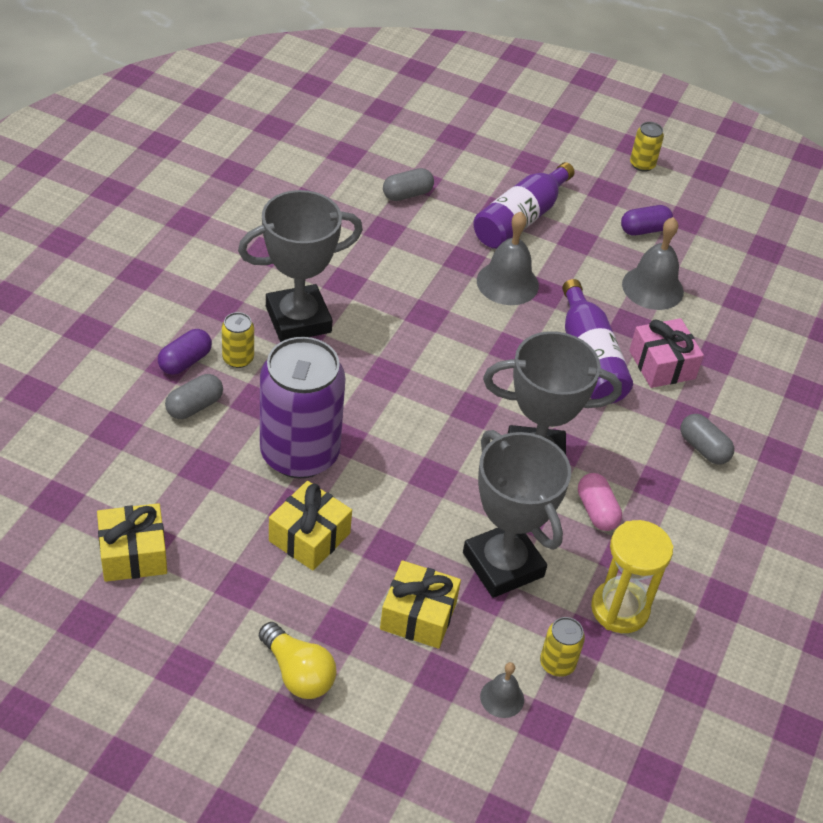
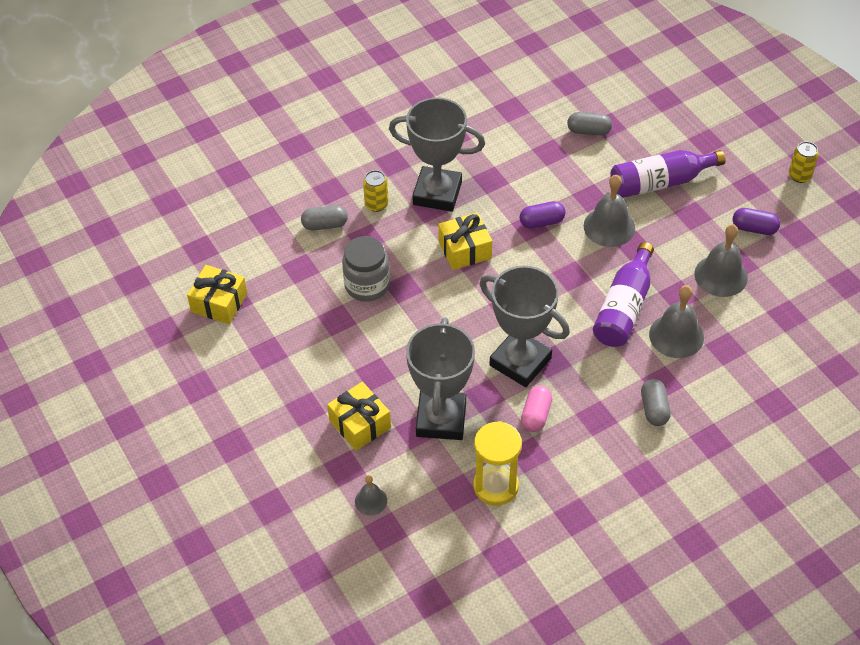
camera: 40 degrees right, 5 degrees up
(185, 361) = (341, 192): purple capsule -> purple capsule (541, 222)
(298, 673) = (260, 421): yellow light bulb -> none
(299, 453) = (367, 285): purple can -> grey jar
(309, 537) = (331, 342): yellow gift -> yellow gift (465, 250)
(557, 663) = (424, 498): yellow can -> none
(662, 365) = (676, 335): pink gift -> grey bell

